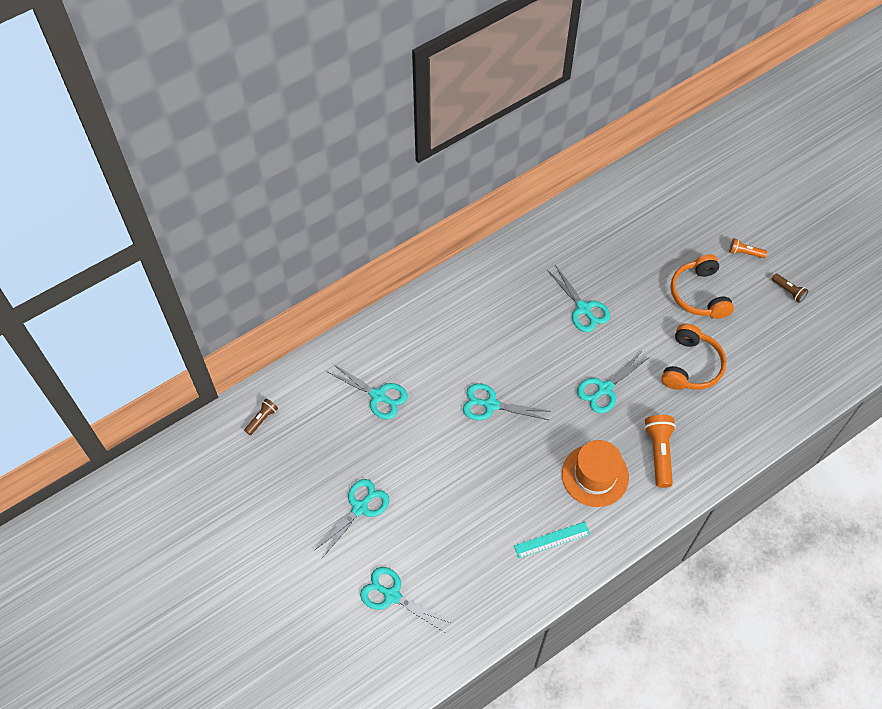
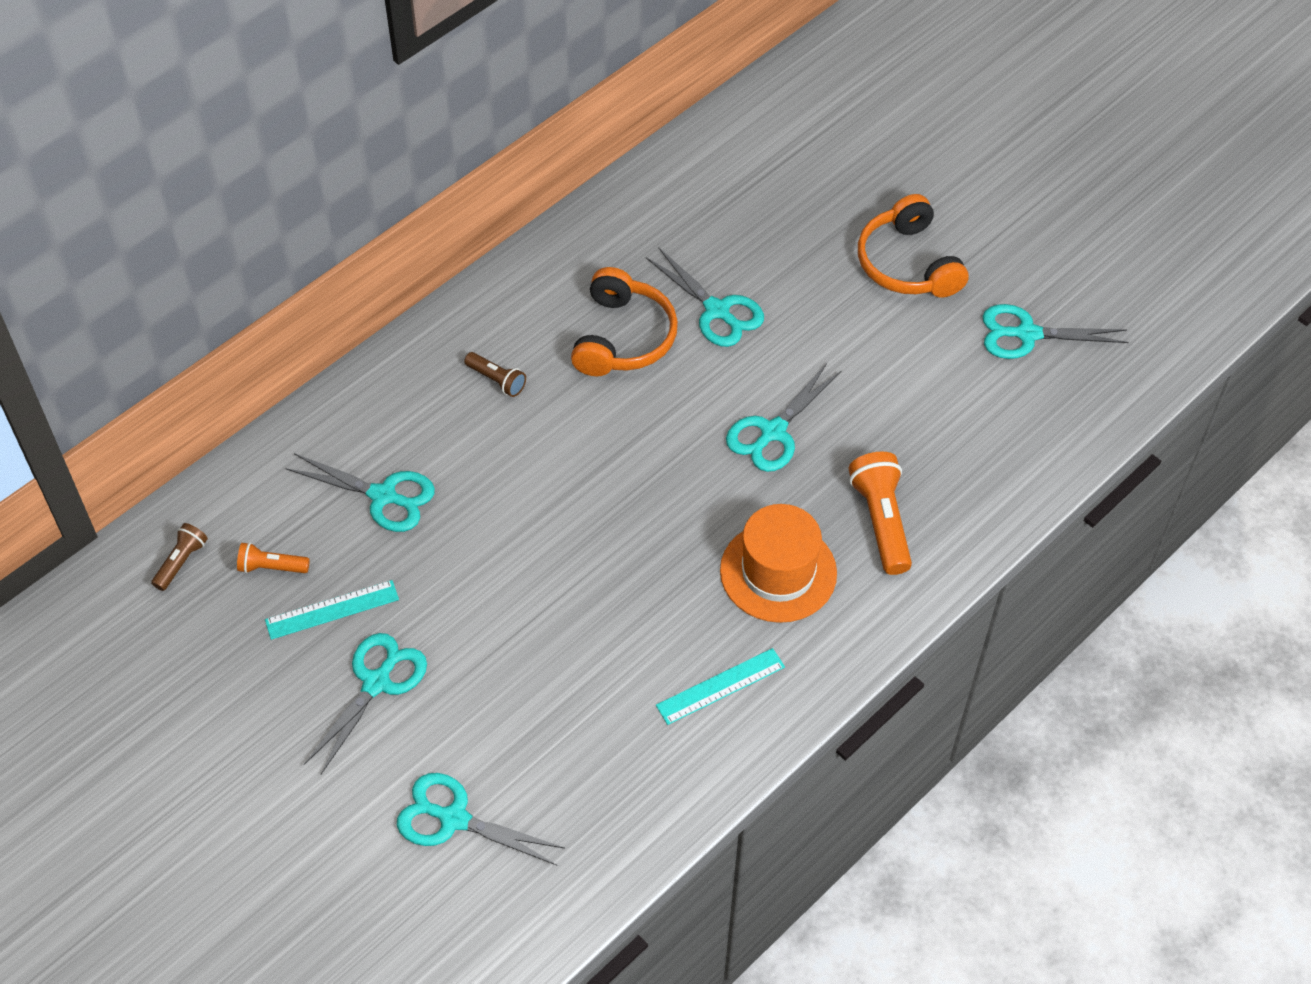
camera: 10 degrees left, 5 degrees down
(341, 460) = (332, 609): none -> turquoise ruler
(491, 405) = (582, 484): turquoise scissors -> turquoise scissors (1027, 334)
(691, 366) = (912, 376): orange headphones -> orange headphones (623, 337)
(744, 253) = (972, 190): orange flashlight -> orange flashlight (271, 567)
(788, 291) = (1054, 240): brown flashlight -> brown flashlight (496, 380)

